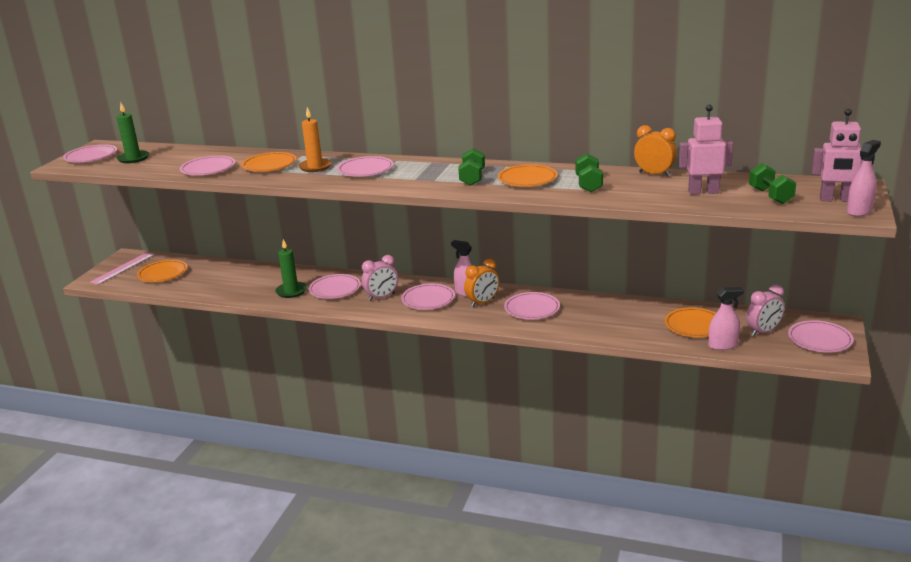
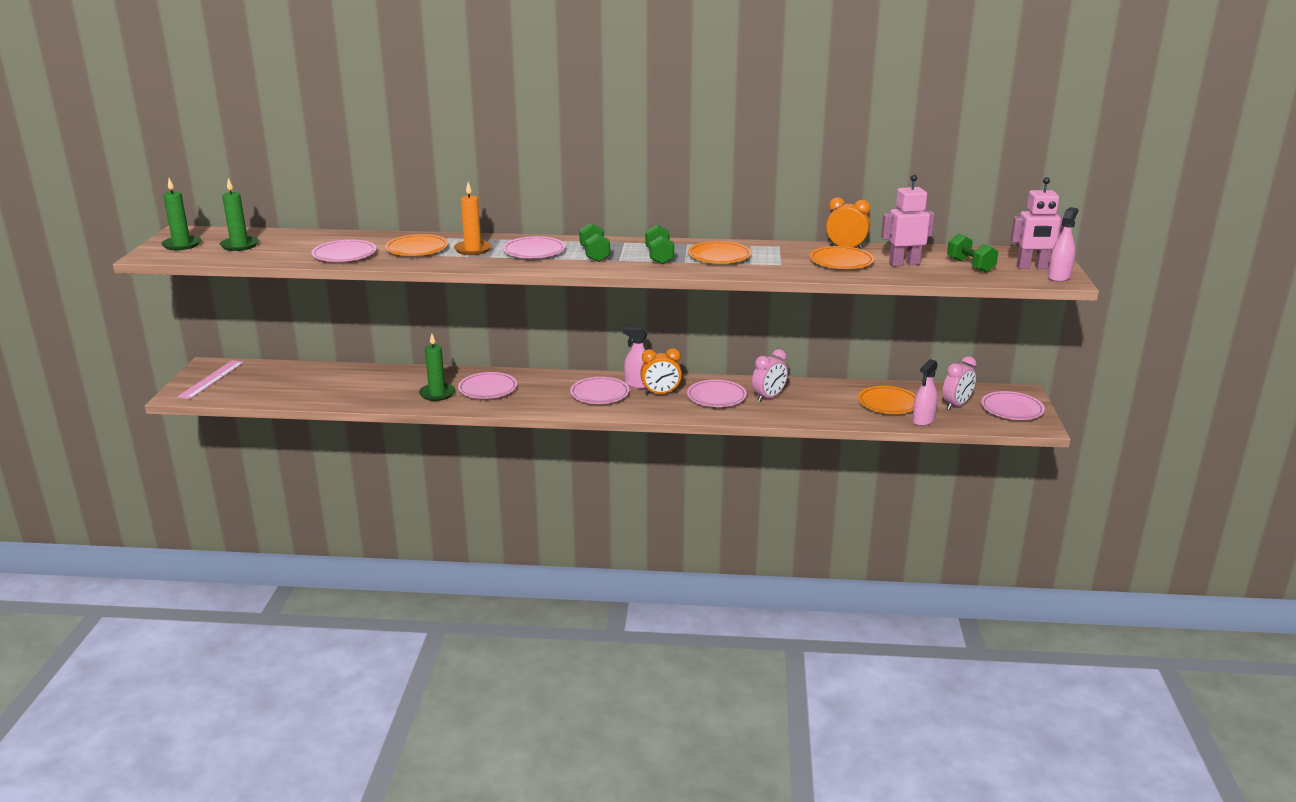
camera: 15 degrees left, 0 degrees up
(91, 157) = (182, 245): pink plate -> green candle
(163, 274) = (267, 383): orange plate -> orange plate (841, 262)
(382, 297) = (546, 394): pink clock -> pink clock (769, 397)
(482, 302) = (661, 393): orange clock -> orange clock turned 45 degrees clockwise
(588, 184) = (786, 260): green dumbbell -> green dumbbell (594, 255)
(723, 345) = (923, 420): pink spray bottle -> pink spray bottle turned 150 degrees clockwise

